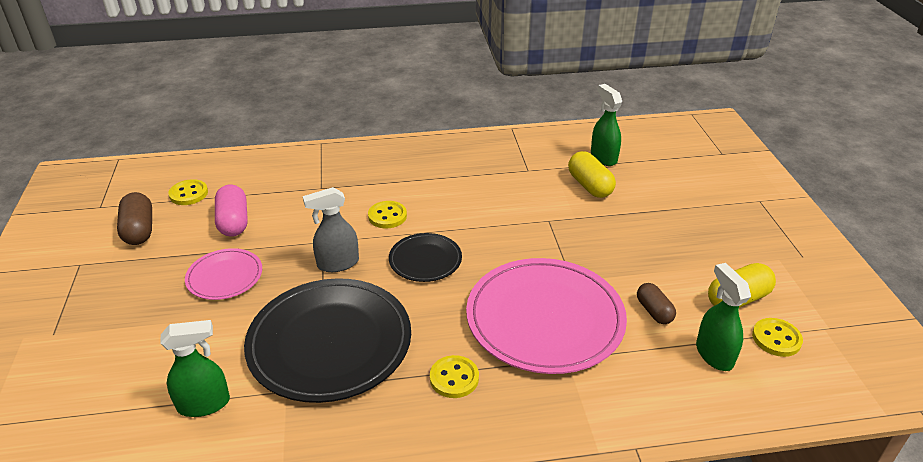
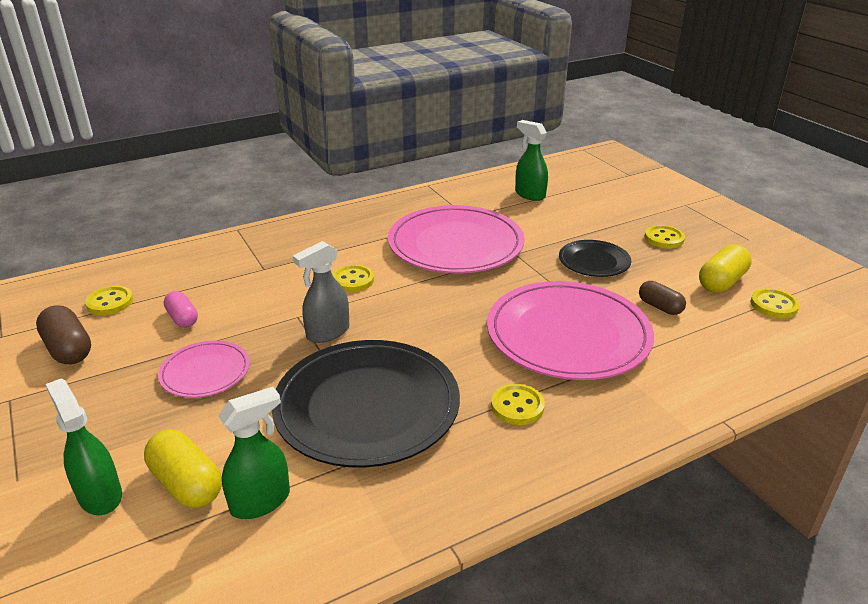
camera: 20 degrees left, 5 degrees down
(233, 222) = (182, 318): pink capsule -> pink capsule, size x0.66
(425, 260) = (418, 310): black plate -> black plate (594, 261)
(499, 198) = (455, 244): none -> pink plate
(589, 186) = (533, 219): yellow capsule -> yellow capsule (186, 484)
(709, 236) = (664, 238): none -> yellow button
(714, 354) = (733, 329): green spray bottle -> green spray bottle (100, 495)

